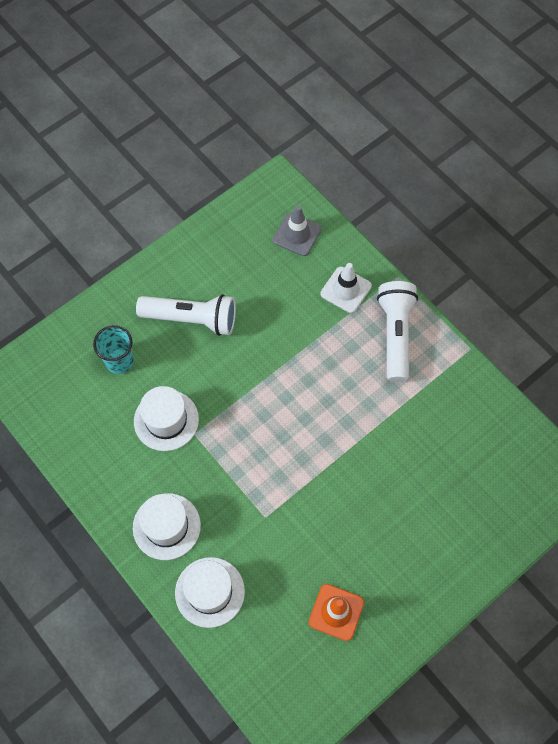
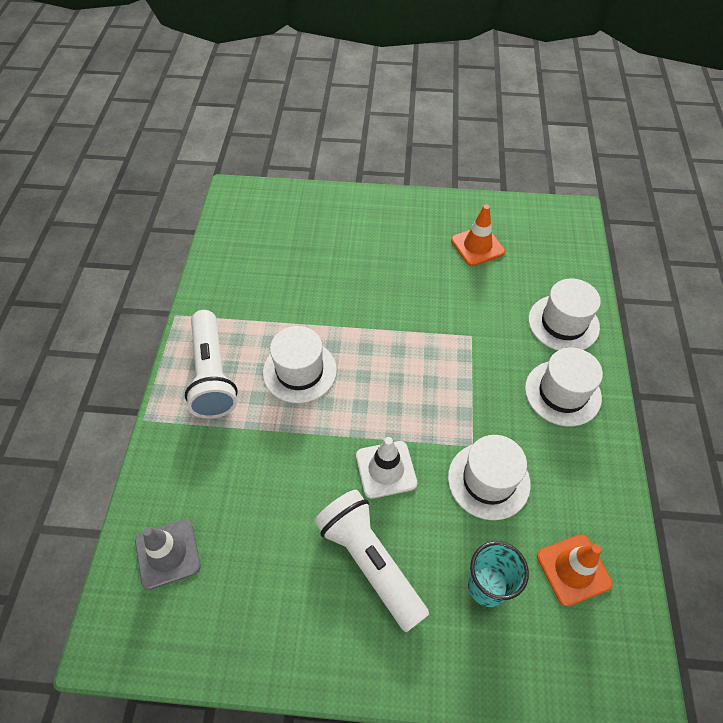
camera: 135 degrees left, 10 degrees down
(79, 410) = (573, 569): none -> orange traffic cone
(346, 290) = (199, 450): white traffic cone -> white traffic cone (386, 469)
(347, 385) = (299, 371): none -> white hat
(395, 335) = (212, 374): white flashlight -> white flashlight turned 60 degrees counterclockwise

